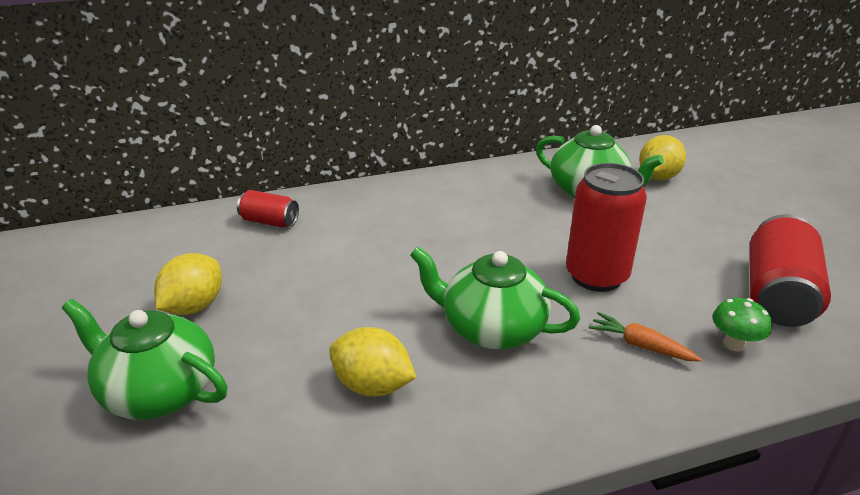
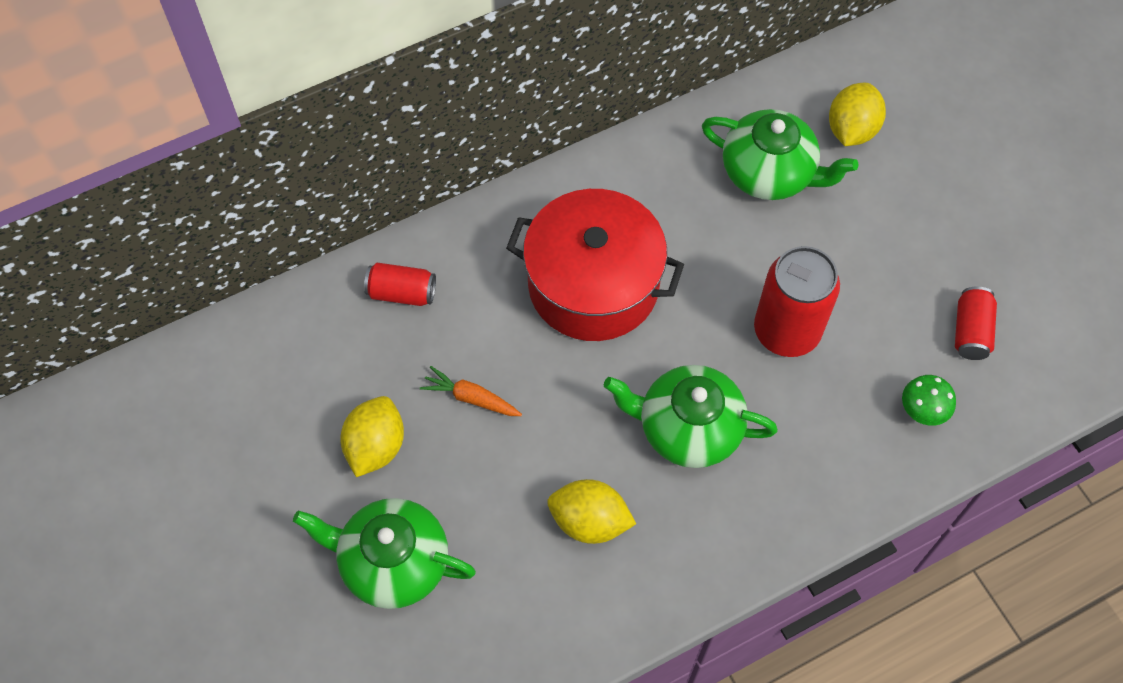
camera: 10 degrees left, 30 degrees up
(429, 233) = (593, 285): none -> red pot
(640, 345) = (833, 428): orange carrot -> orange carrot (471, 398)
(777, 295) = (970, 331): red can -> red can, size x0.54

